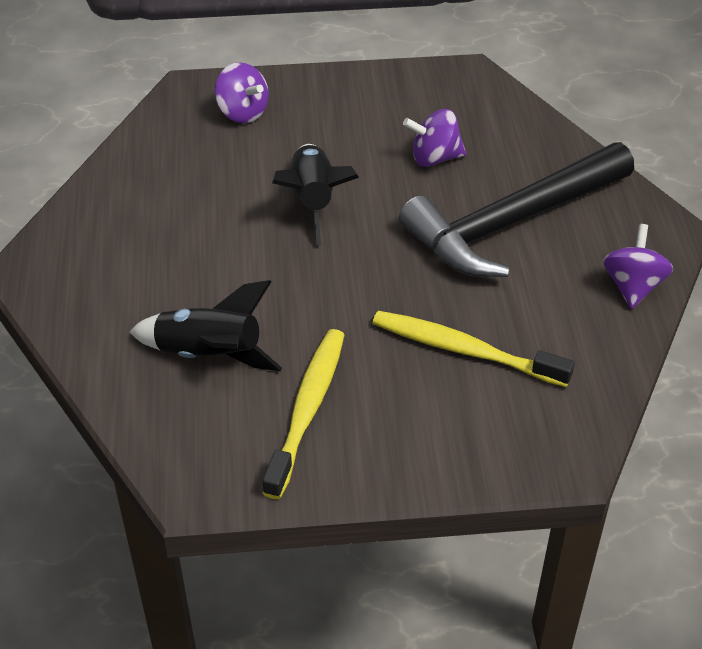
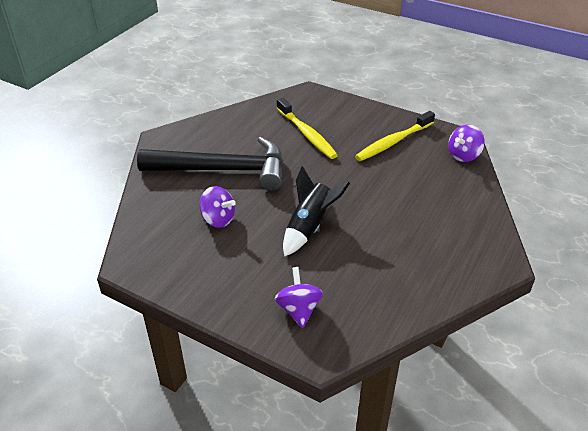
camera: 145 degrees left, 5 degrees down
(209, 355) = (422, 178): black rocket -> none
(633, 286) = (209, 125): purple spinning top -> purple spinning top (463, 155)

